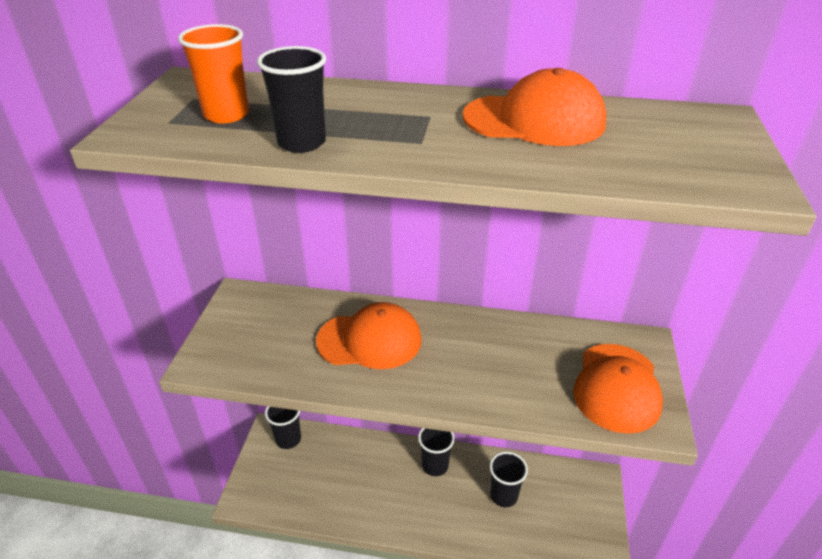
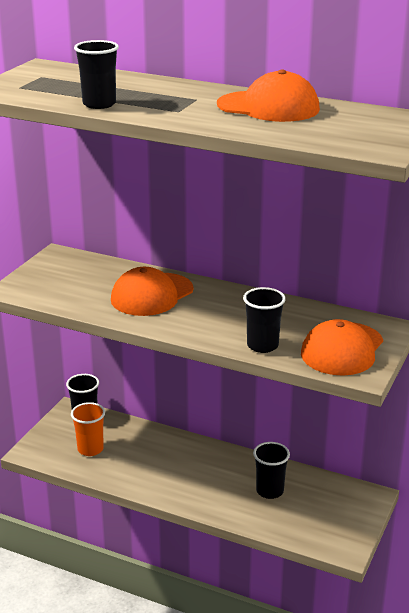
camera: 15 degrees right, 10 degrees down
(226, 115) = (58, 86): orange cup -> orange cup (90, 449)
(369, 340) = (152, 295): orange cap -> orange cap turned 120 degrees clockwise
(435, 465) = (214, 459): black cup -> black cup (262, 345)

